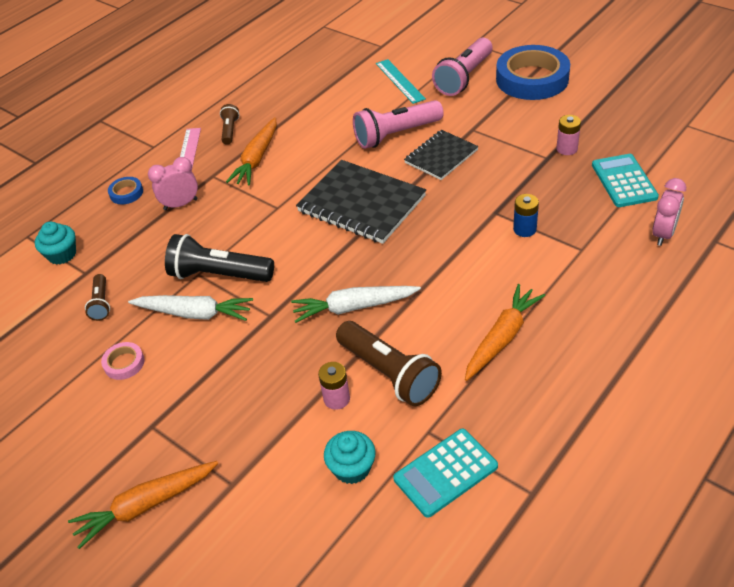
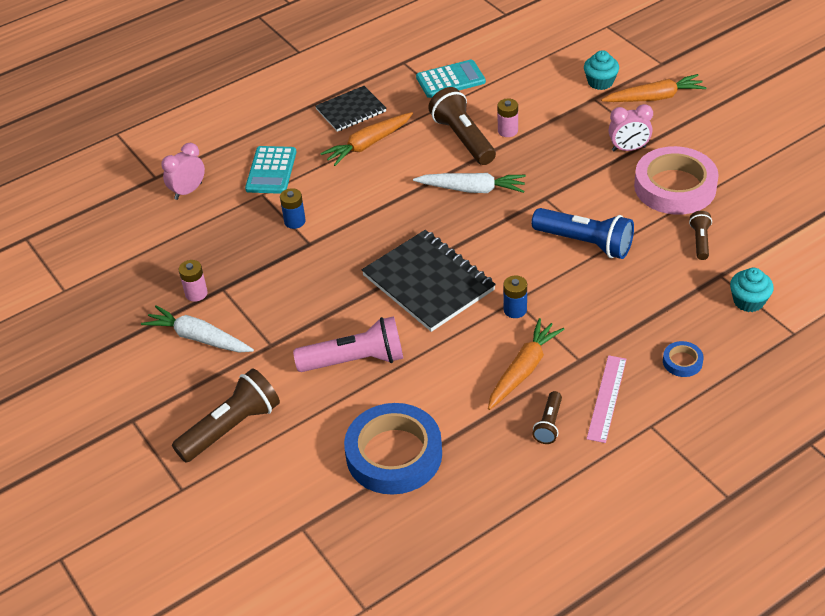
camera: 165 degrees left, 0 degrees up
(124, 363) = (675, 187): pink tape -> pink tape, size x2.34
(180, 204) = (619, 330): pink clock -> pink clock (628, 149)
(194, 313) = (611, 213): white carrot -> white carrot (198, 338)
(219, 275) = (585, 243): black flashlight -> blue flashlight
(275, 200) = (515, 310): none -> blue battery
(352, 468) = (510, 92): turquoise cupcake -> turquoise cupcake (600, 82)
(400, 81) = (310, 447): turquoise ruler -> none
(441, 156) = (323, 318): black notebook -> black notebook (351, 110)
(464, 78) = (231, 427): pink flashlight -> brown flashlight
(532, 79) = (157, 400): blue tape -> blue tape (394, 454)
(624, 181) = (175, 245): turquoise calculator -> turquoise calculator (271, 170)

